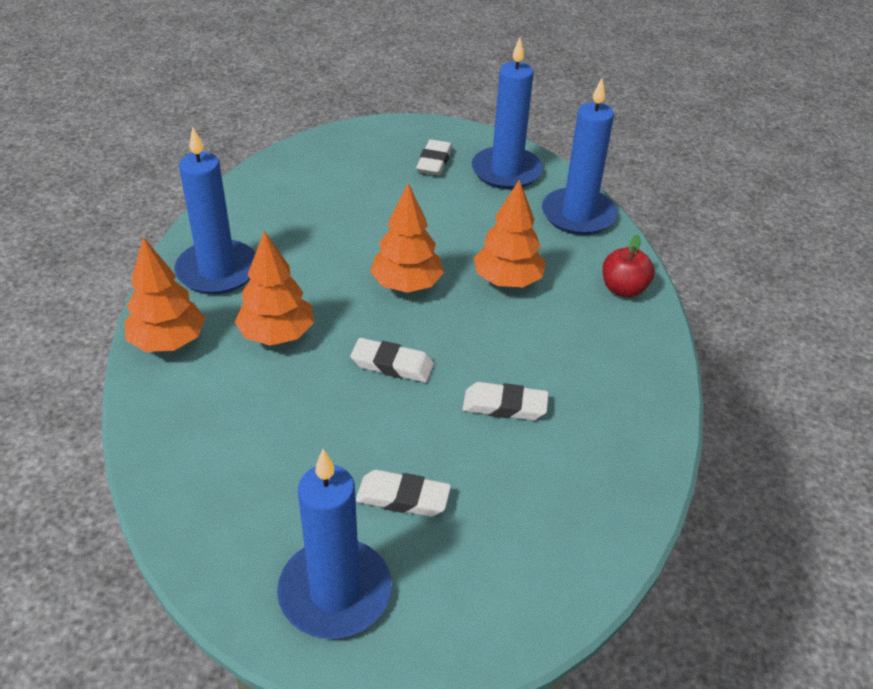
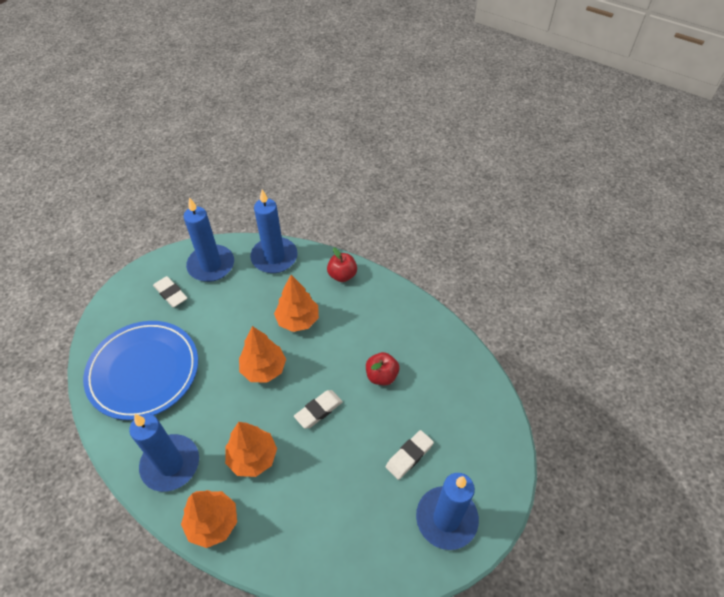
camera: 55 degrees left, 10 degrees up
(315, 193) = (144, 371): none -> blue plate
(504, 406) = (381, 376): white eraser -> red apple

